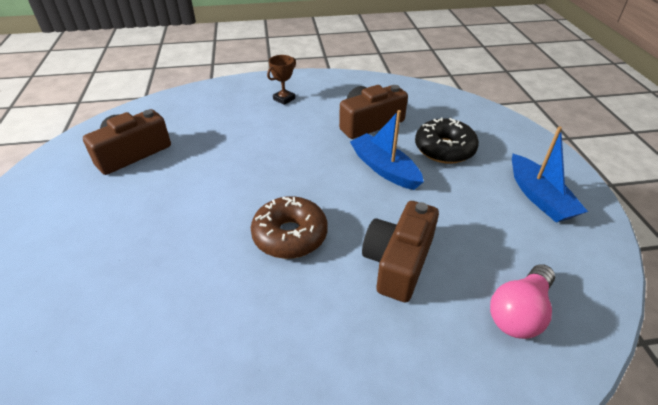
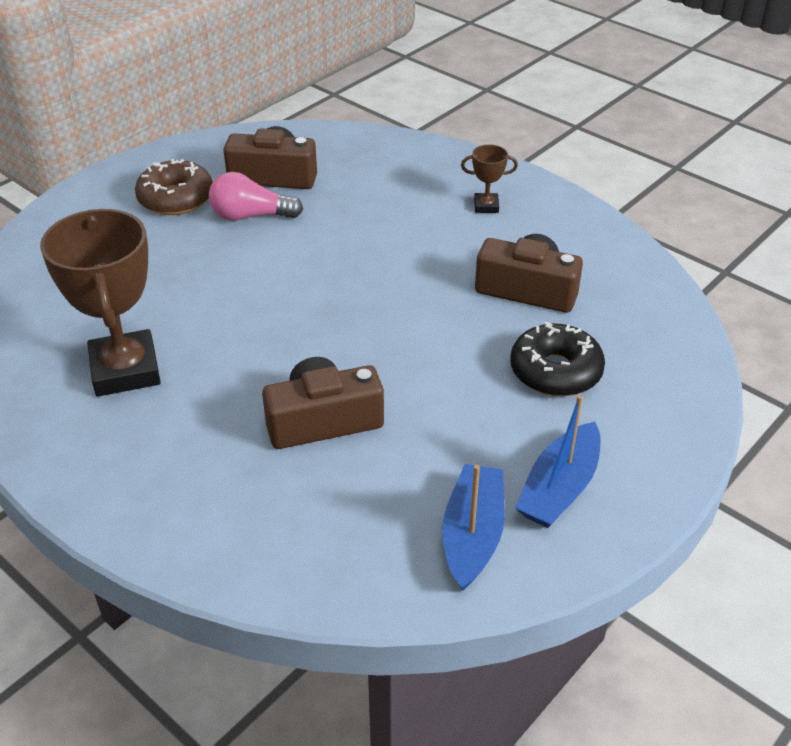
camera: 50 degrees right, 0 degrees up
(225, 348) = (125, 370): none -> brown trophy
(290, 235) = (280, 334): brown donut -> brown donut (176, 199)
(384, 169) = (456, 343): blue boat -> blue boat (472, 535)
(519, 312) = (344, 534): pink light bulb -> pink light bulb (250, 216)

